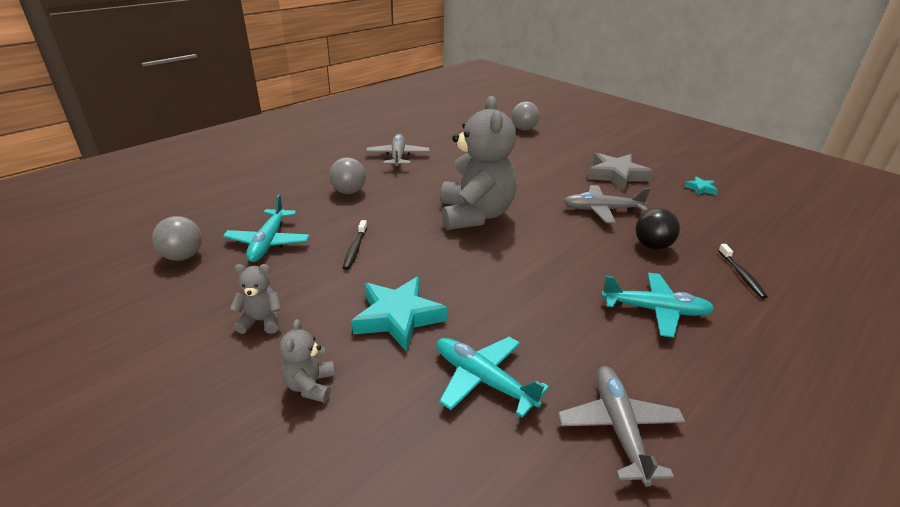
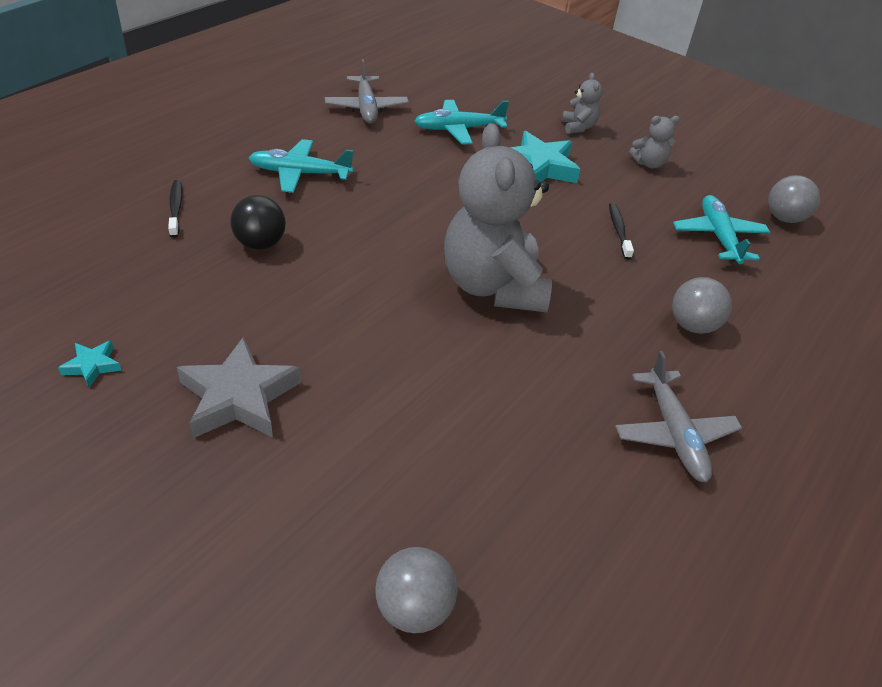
camera: 170 degrees right, 10 degrees up
(483, 380) = (458, 129): turquoise plane -> turquoise plane turned 135 degrees clockwise
(602, 210) = (303, 304): grey plane -> none

